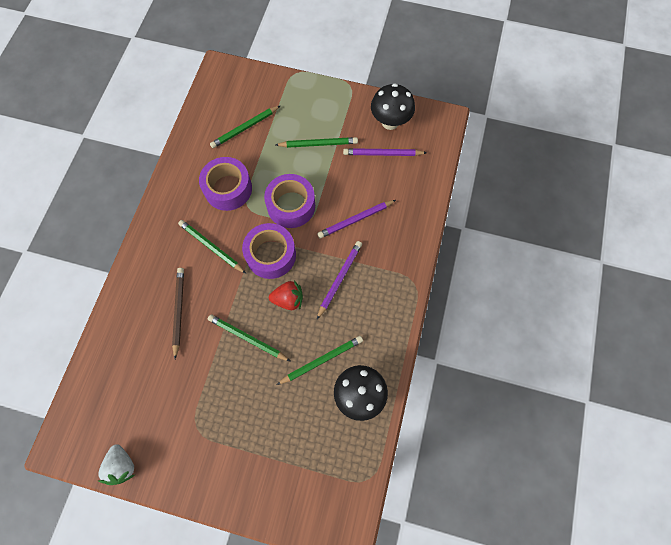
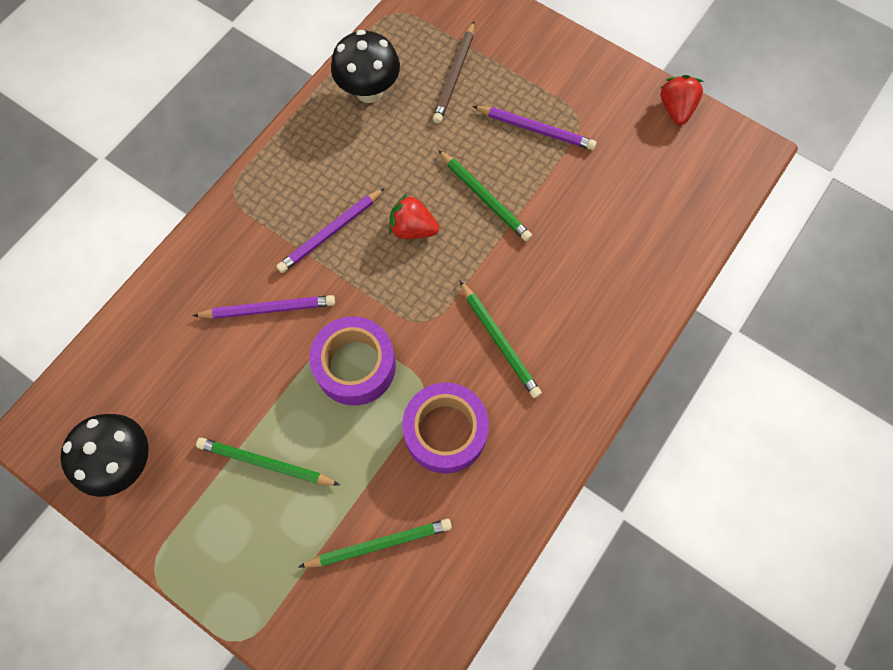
camera: 160 degrees left, 0 degrees up
(122, 465) = (676, 109): white strawberry -> red strawberry
(179, 311) = (570, 263): brown pencil -> brown pencil (455, 75)
(271, 255) = (414, 299): purple tape -> none
(322, 360) = (398, 142): green pencil -> none
(382, 154) = (170, 405): purple pencil -> purple pencil (536, 129)

